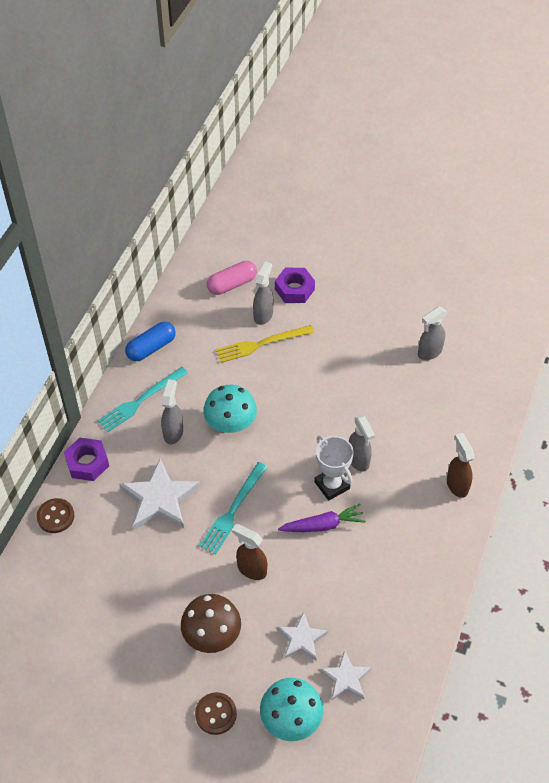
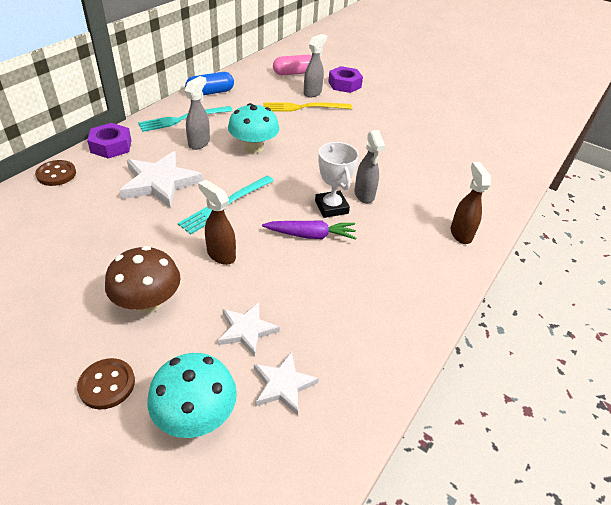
camera: 10 degrees right, 10 degrees down
(429, 352) = (451, 139): grey spray bottle -> none

